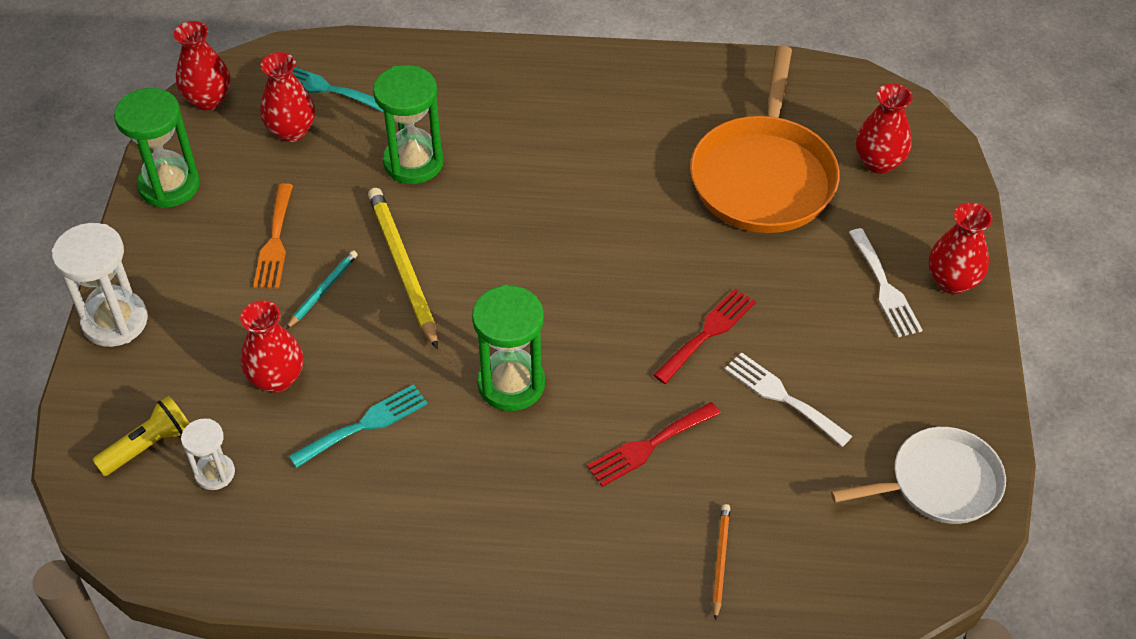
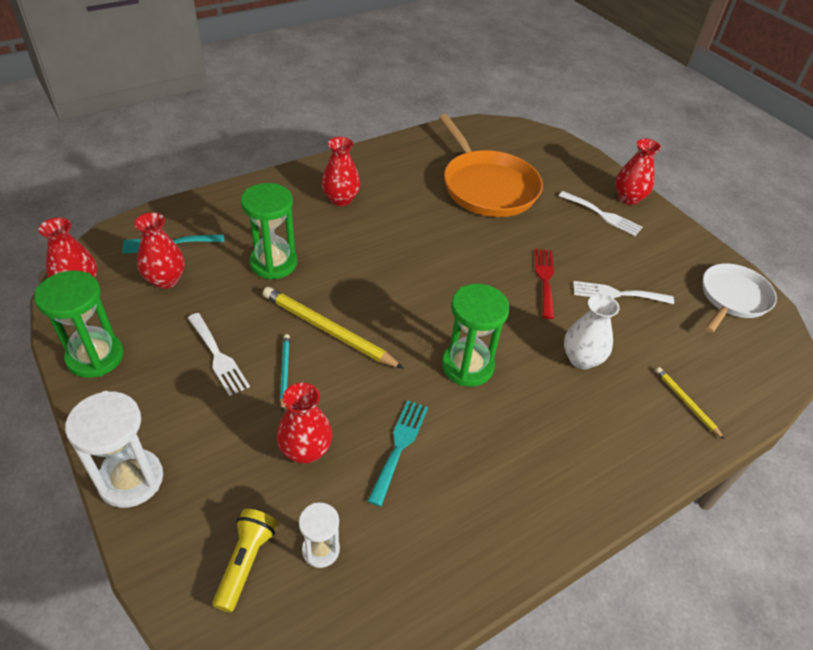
camera: 40 degrees left, 5 degrees down
(275, 242) = (218, 356): orange fork -> white fork
(649, 446) = (581, 359): red fork -> white vase
(720, 561) = (686, 403): orange pencil -> yellow pencil
(878, 162) = (535, 157): red vase -> red vase (341, 199)

